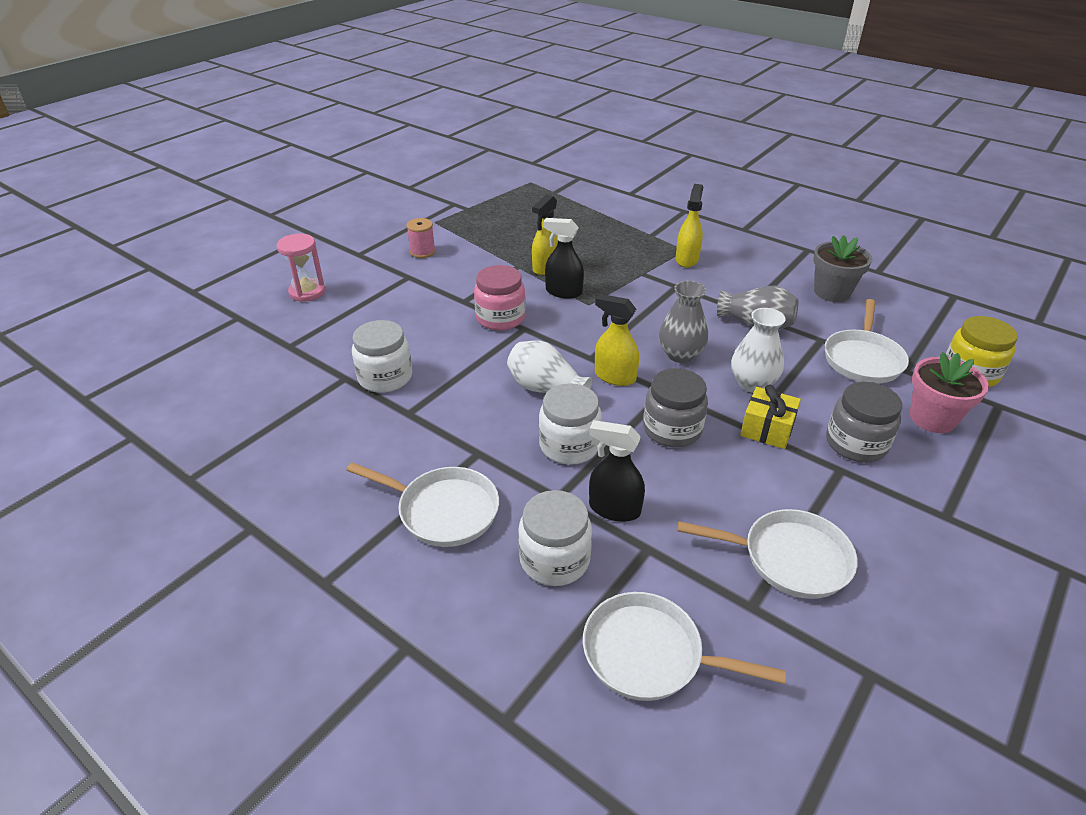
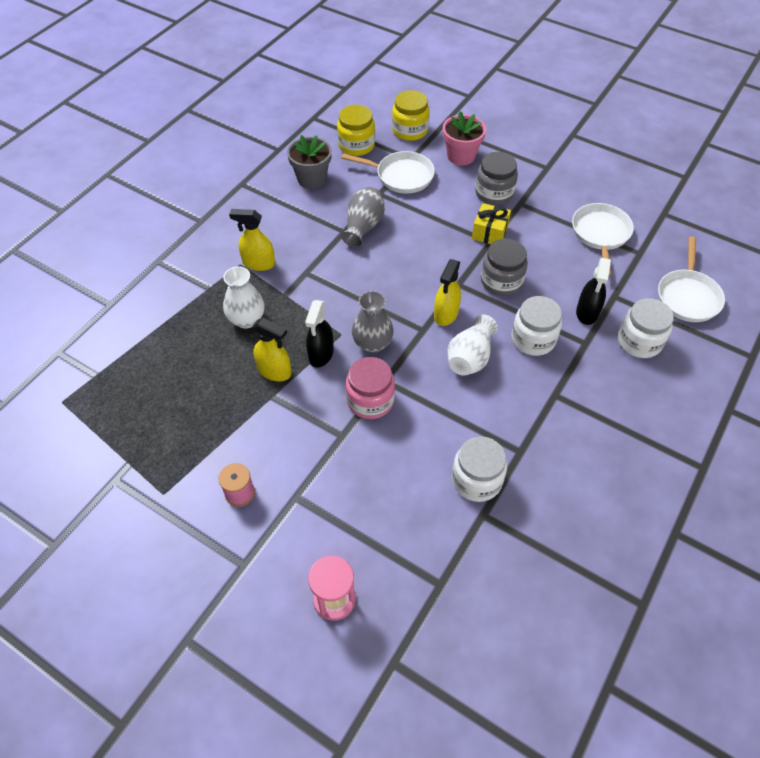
camera: 95 degrees left, 15 degrees up
(443, 510) = (618, 408): white pan -> none
(680, 354) = (410, 273): grey vase -> grey vase (372, 343)
(752, 384) = (440, 235): white vase -> white vase (246, 319)
(912, 326) = (356, 145): none -> yellow jar

